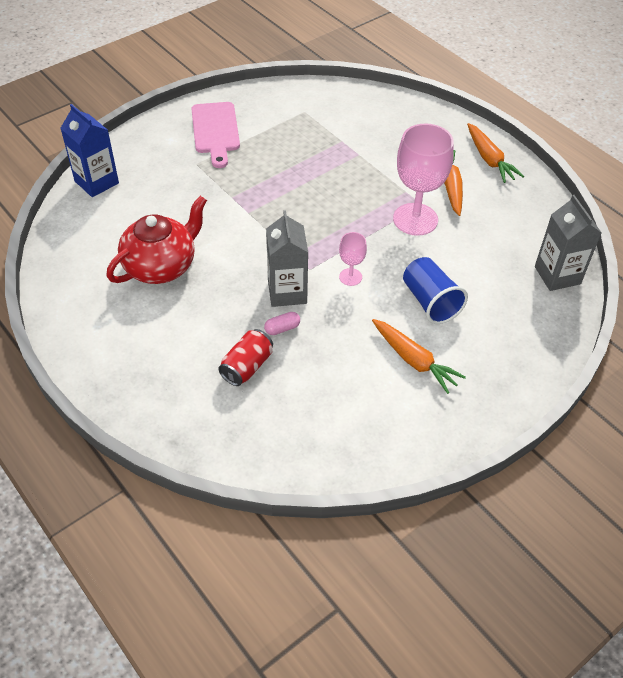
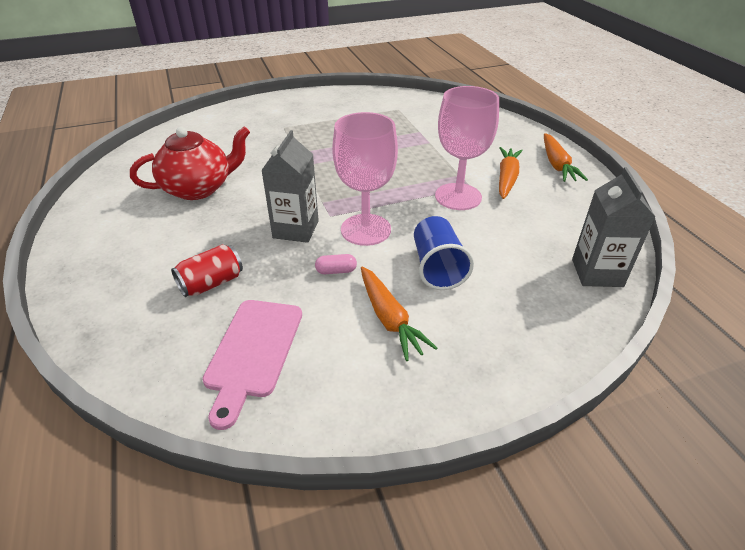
camera: 20 degrees right, 10 degrees down
(96, 182) = (195, 126): blue carton -> none
(215, 131) = (315, 110): pink cutting board -> pink cutting board (253, 352)
(282, 328) = (270, 258): pink capsule -> pink capsule (336, 271)
(350, 277) = (366, 230): pink goblet -> pink goblet, size x2.07

